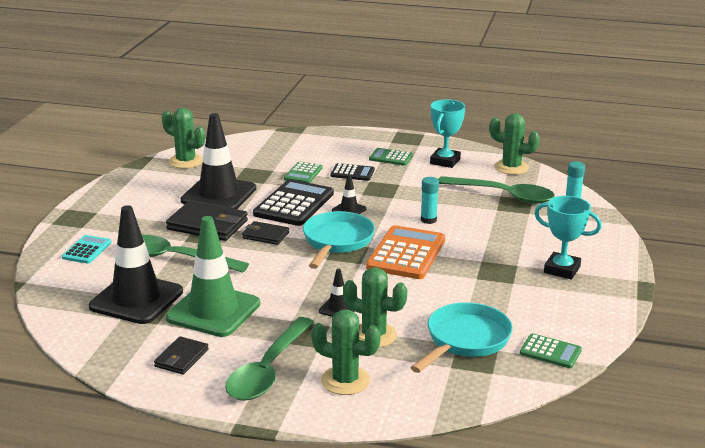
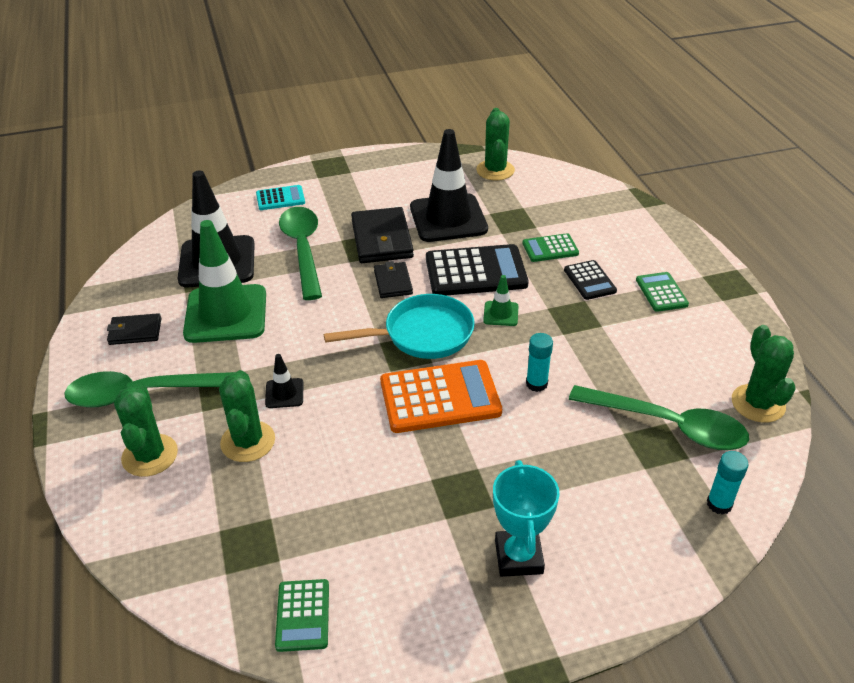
camera: 60 degrees right, 15 degrees up
(349, 210) = (501, 314): black traffic cone -> green traffic cone
(445, 161) = (704, 338): turquoise trophy -> none
(465, 340) = (282, 522): turquoise pan -> none
(503, 195) = (668, 425): green spoon -> green spoon turned 60 degrees counterclockwise

